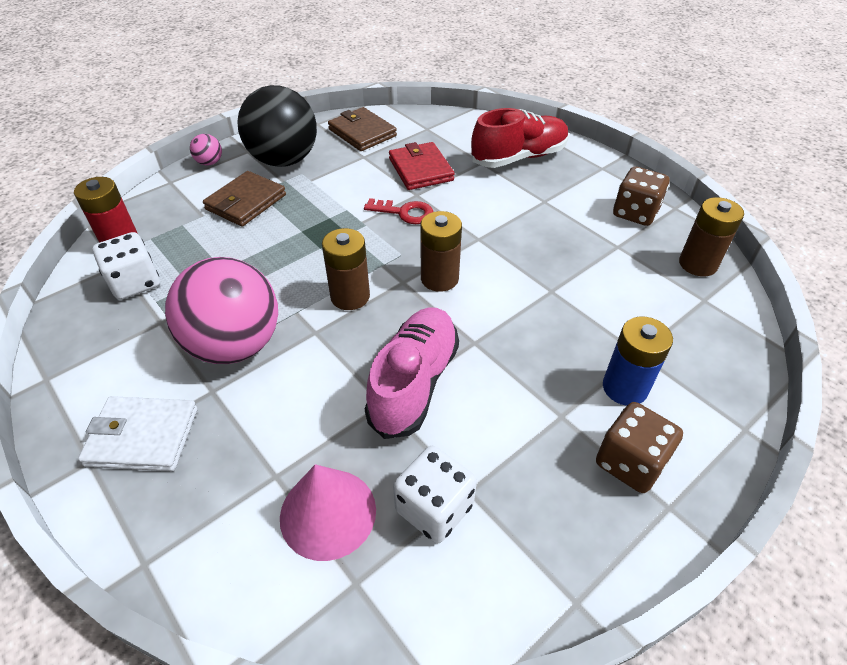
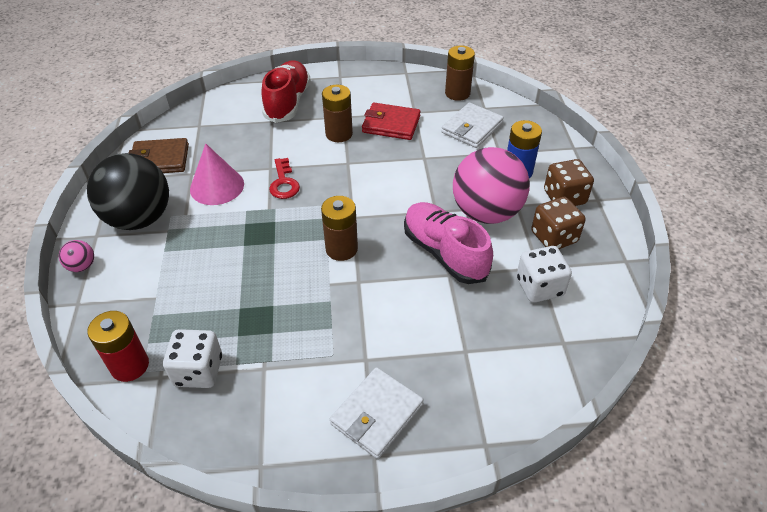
camera: 55 degrees left, 0 degrees up
(235, 345) = (332, 330): pink ball -> pink ball (486, 212)
(246, 202) = (169, 263): brown wallet -> none
(328, 513) = (510, 336): pink cone -> pink cone (217, 186)
(405, 213) = (284, 183): red key -> red key turned 120 degrees clockwise
(420, 169) = (245, 152): red wallet -> red wallet (391, 124)
(439, 278) = (367, 198): brown battery -> brown battery (339, 134)
(635, 213) = (394, 89): brown dice -> brown dice (554, 237)
(651, 306) = (472, 128): none -> white wallet

